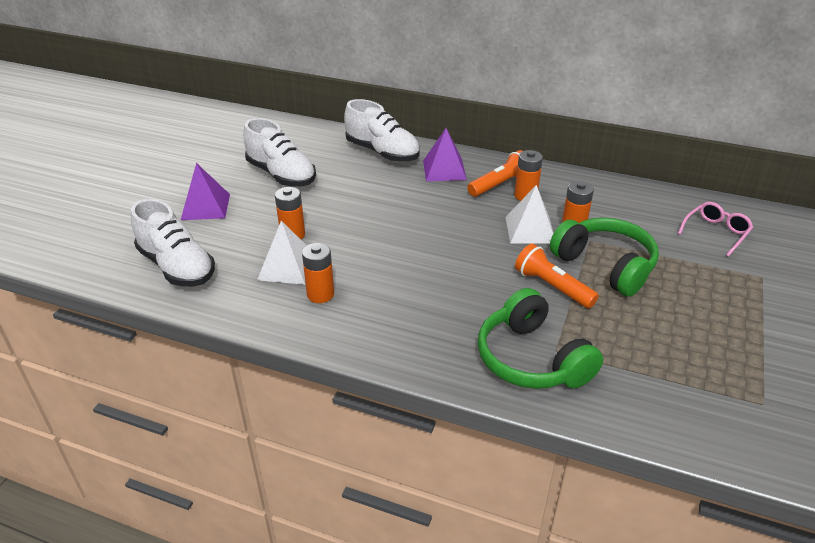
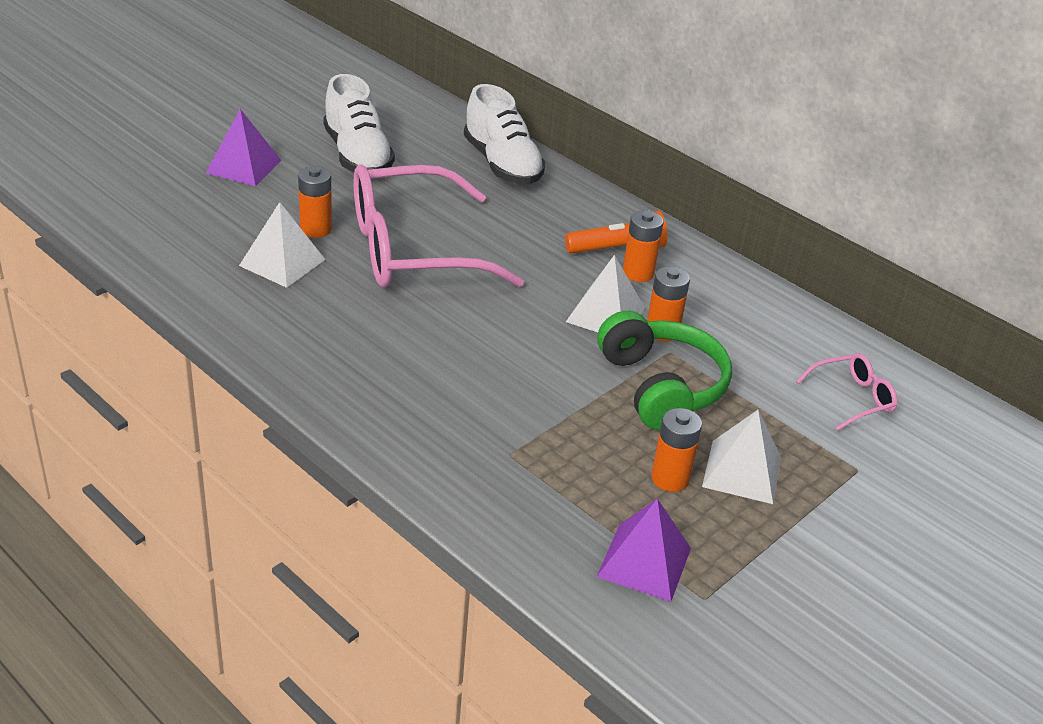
camera: 20 degrees right, 0 degrees up
(177, 267) = (165, 223): white shoe -> none
(320, 294) = (295, 304): orange battery -> orange battery (670, 478)
(370, 228) = (411, 250): none -> pink glasses
(444, 170) = (562, 209): purple pyramid -> purple pyramid (644, 562)
(532, 359) = (473, 453): green headphones -> none
(552, 287) = (570, 387): orange flashlight -> none
(702, 304) = (742, 471): none -> white pyramid

